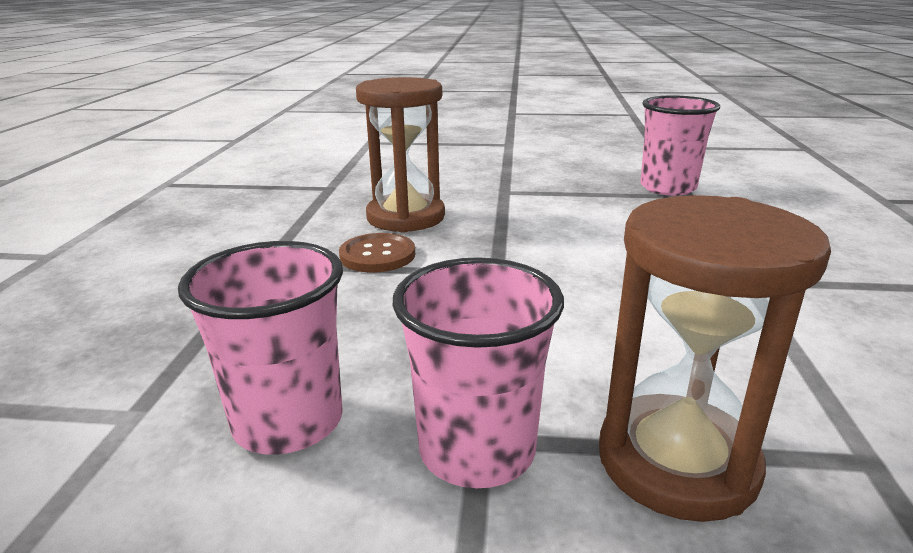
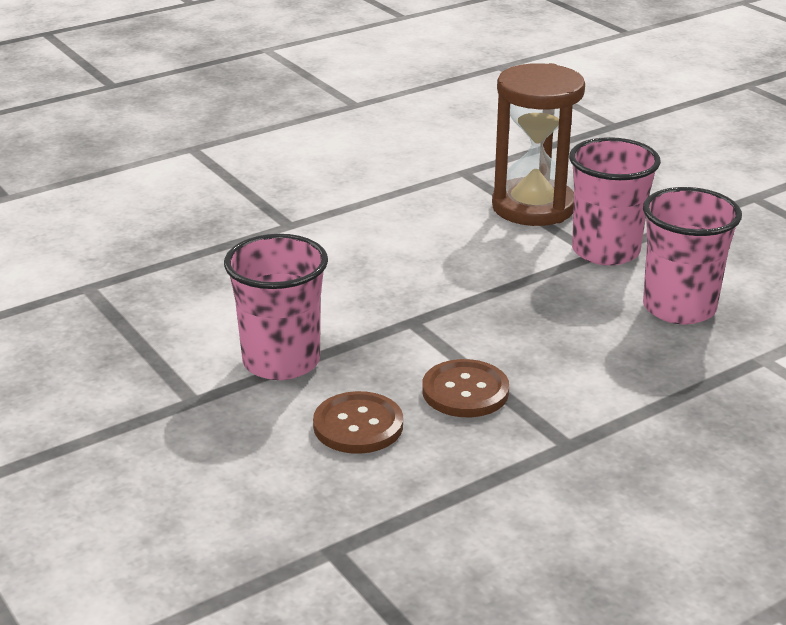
camera: 130 degrees left, 5 degrees up
(405, 217) = (358, 425): brown hourglass -> brown button
(668, 188) = (70, 303): pink cup -> pink cup (281, 361)

